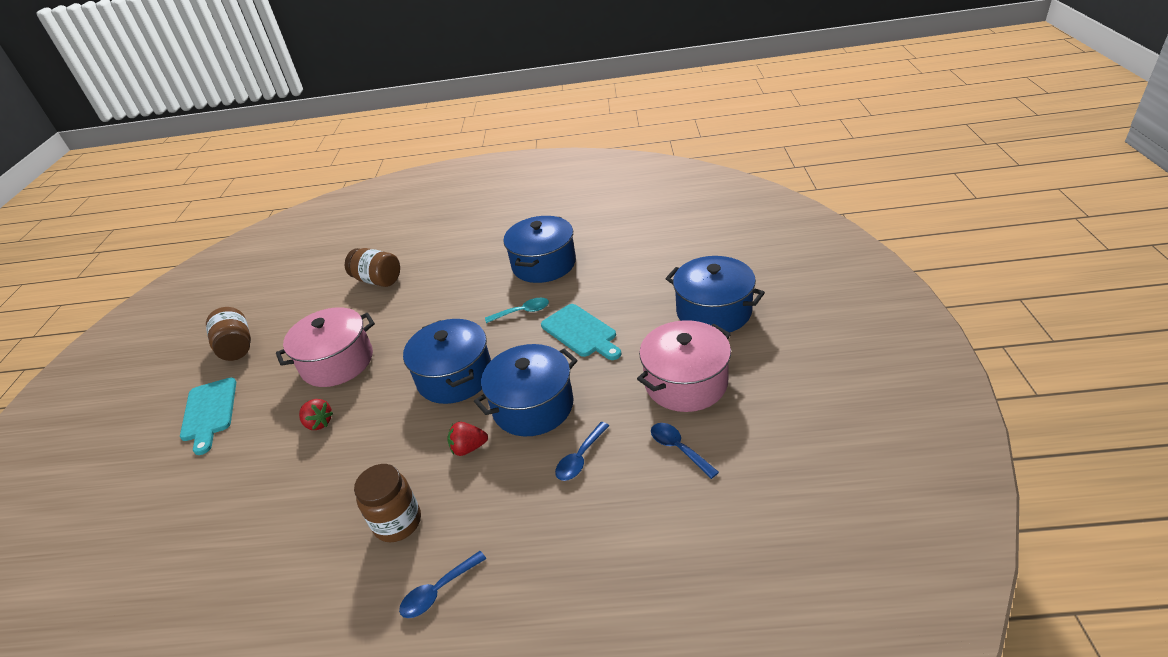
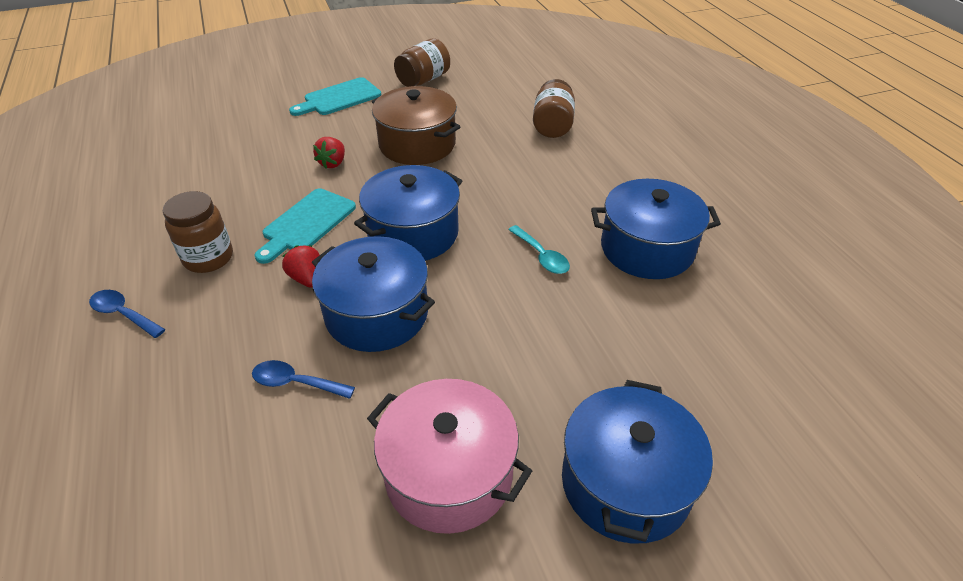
camera: 65 degrees right, 5 degrees up
(337, 362) = (417, 144): pink pot -> brown pot
(581, 332) = (521, 324): turquoise cutting board -> turquoise cutting board (306, 223)
(678, 448) = (317, 491): blue spoon -> none

